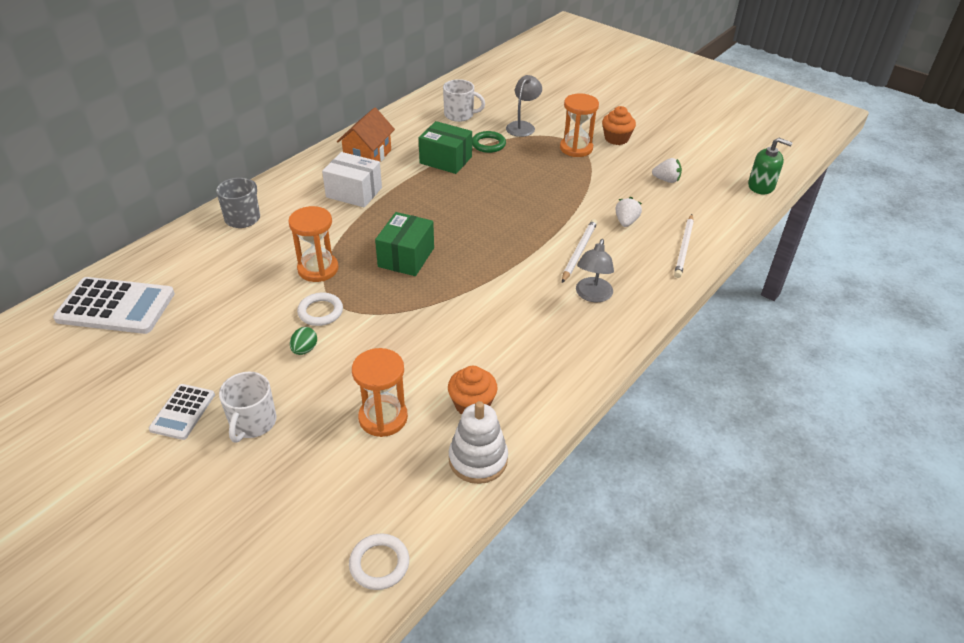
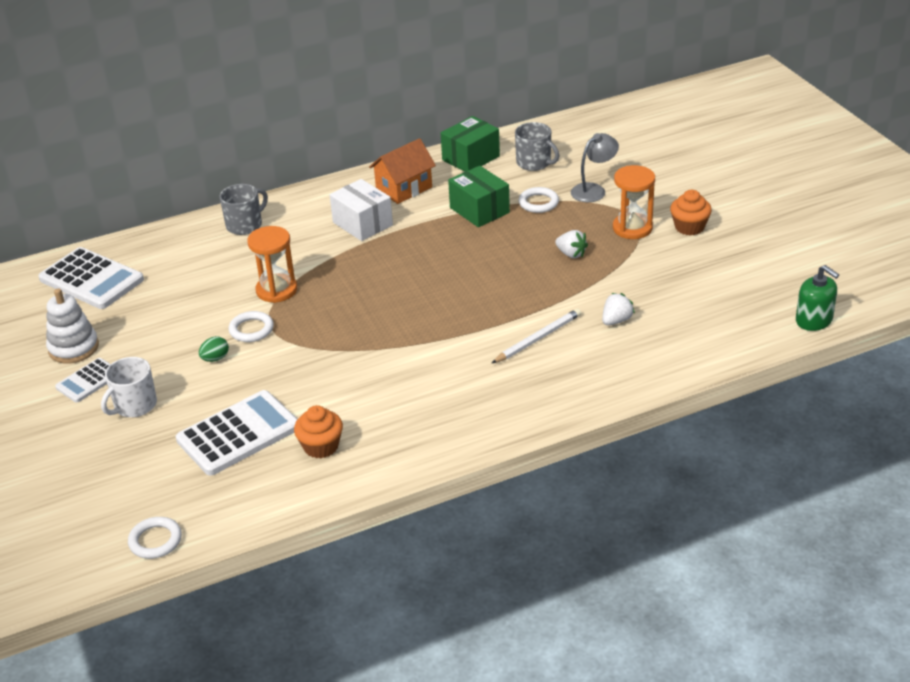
camera: 30 degrees right, 5 degrees down
(383, 417) = (238, 434): orange hourglass -> white calculator
(406, 257) = (364, 300): green box -> green box (471, 158)
(460, 115) = (534, 163): white mug -> grey mug
(478, 459) = (290, 491): white stacking toy -> white stacking toy (73, 348)
(488, 144) = (538, 203): green ring -> white ring
(592, 295) = (514, 384): grey lamp -> none
(666, 180) = (705, 287): white strawberry -> white strawberry (571, 254)
(684, 248) = (656, 363): white pencil -> none

